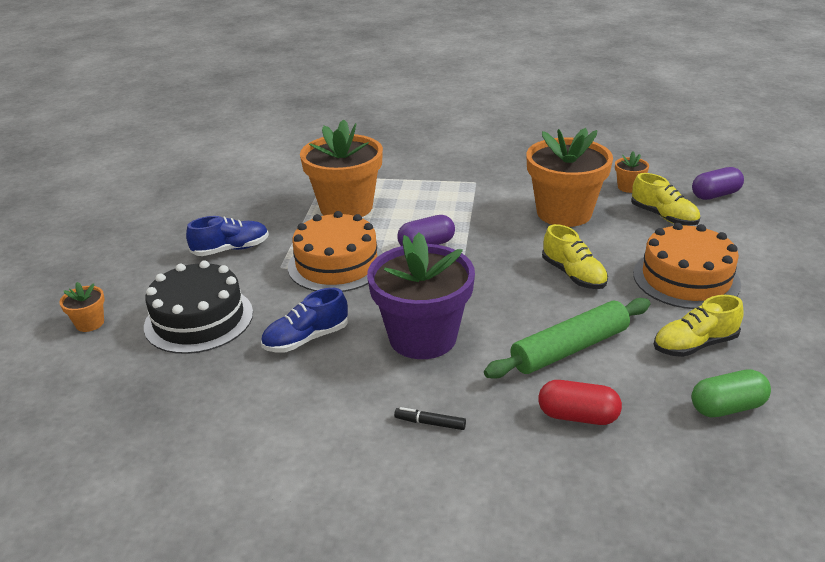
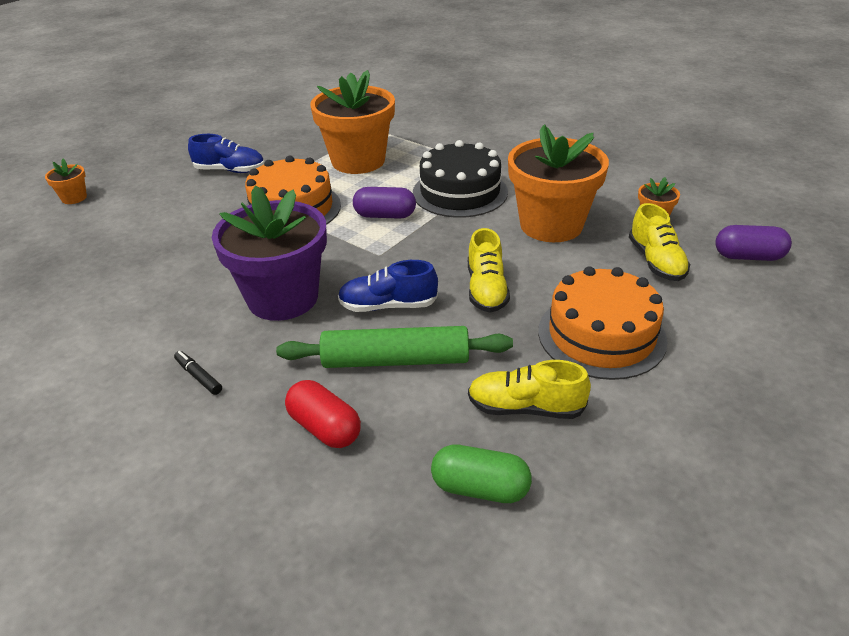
camera: 30 degrees right, 5 degrees up
(199, 319) = (143, 220): black cake -> black cake (460, 192)
(306, 339) = (195, 264): blue shoe -> blue shoe (388, 306)

